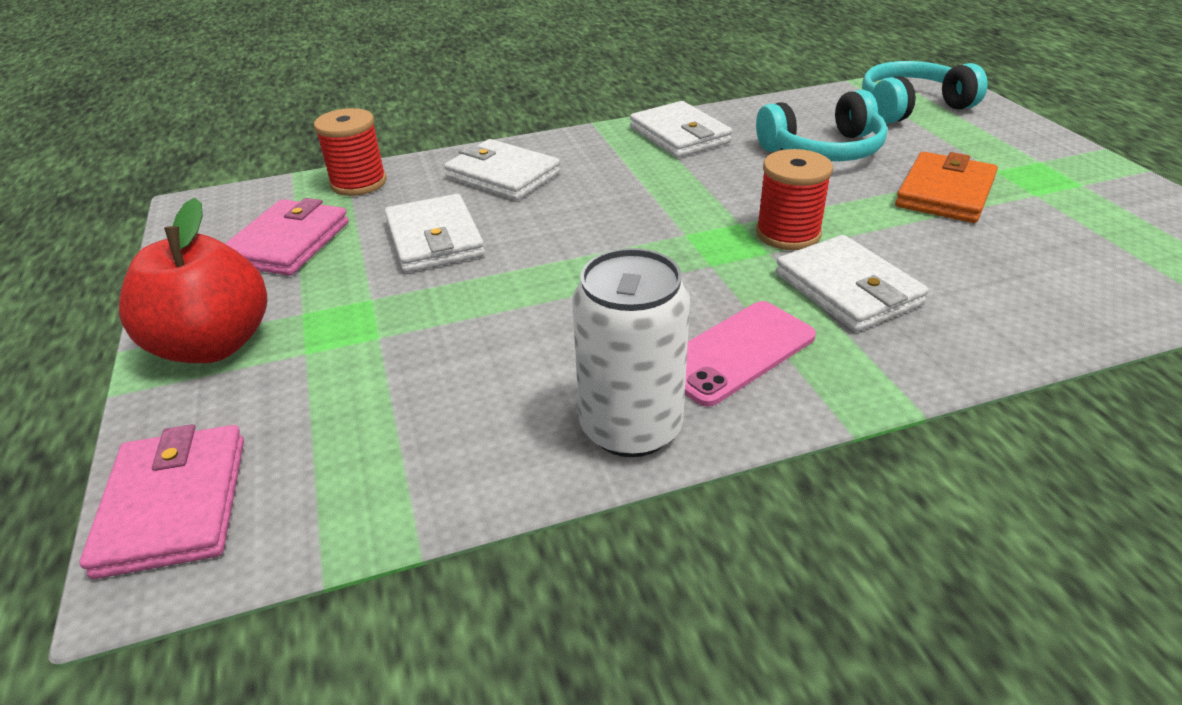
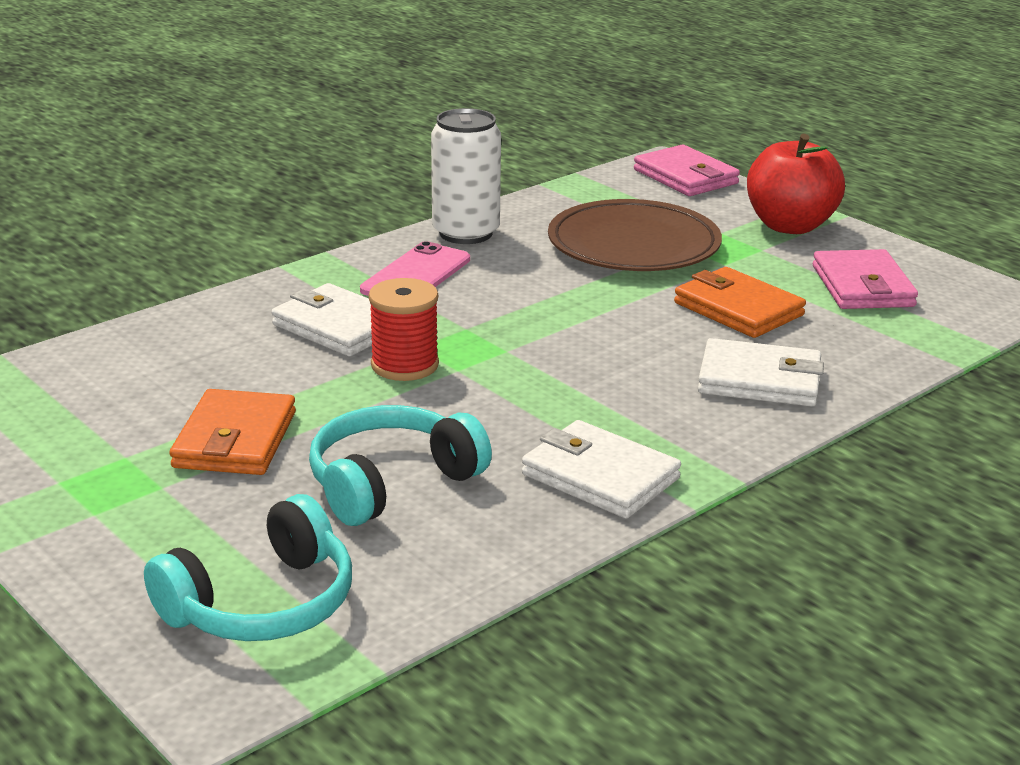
camera: 155 degrees right, 10 degrees down
(358, 183) = (902, 346): red spool -> none
(433, 351) = (633, 245): none -> brown plate
(434, 239) = (738, 309): white wallet -> orange wallet

